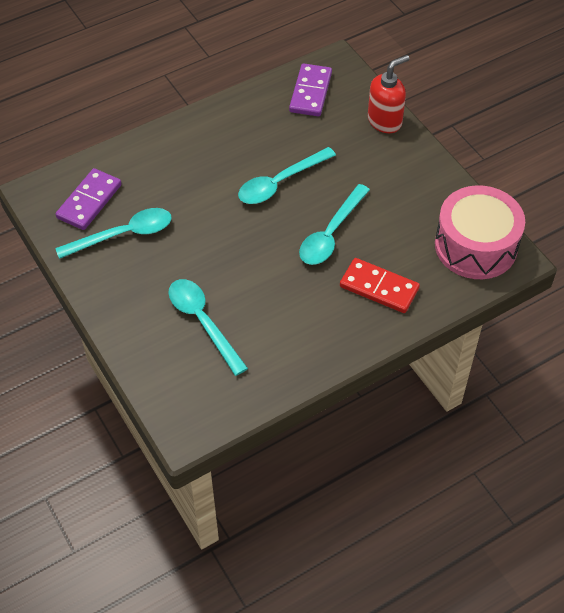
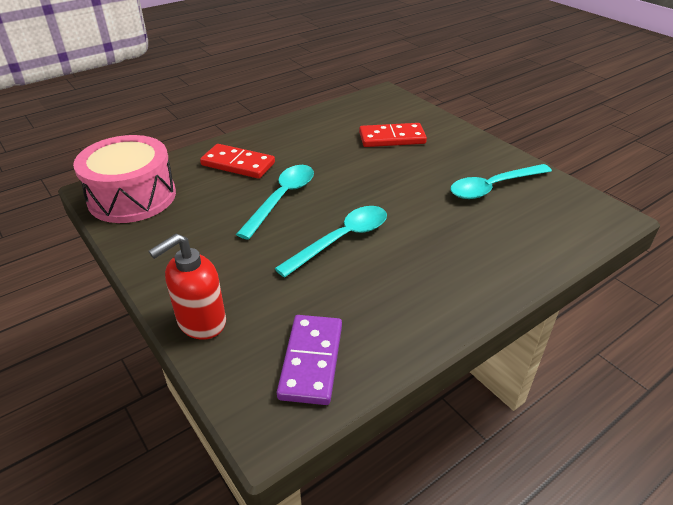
camera: 175 degrees right, 15 degrees down
(89, 201) = (547, 211): purple domino -> none
(203, 322) = (392, 138): turquoise spoon -> red domino

